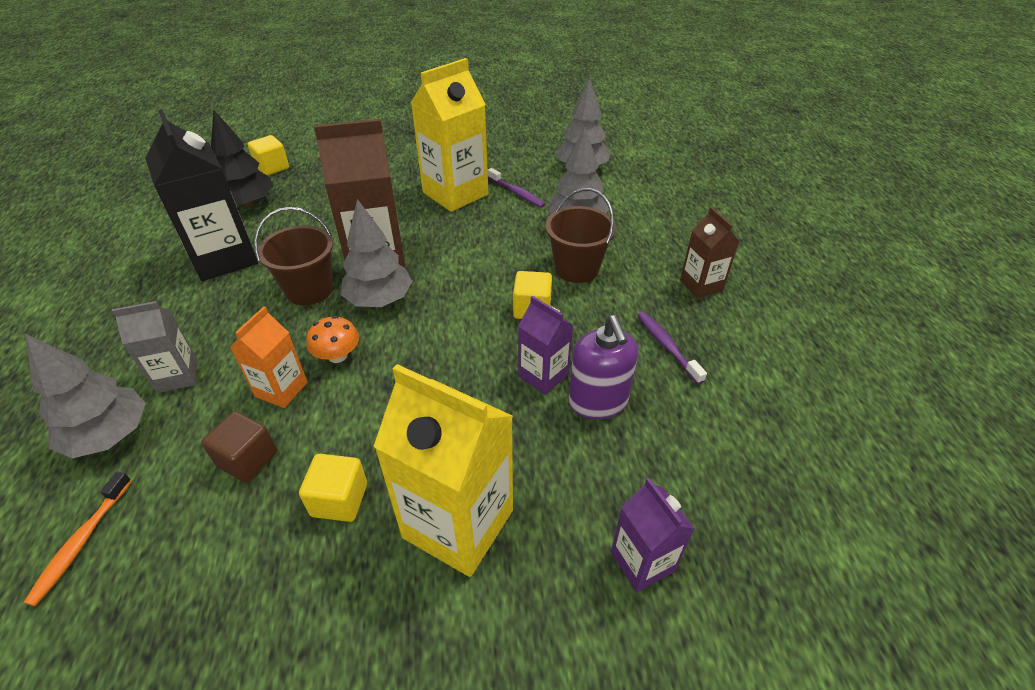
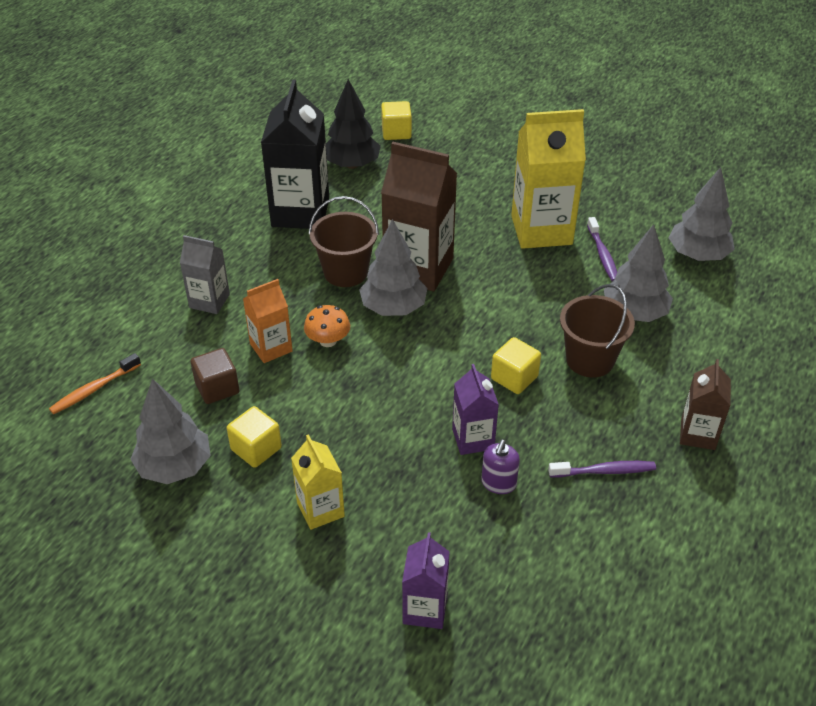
camera: 35 degrees right, 0 degrees up
(110, 436) = (145, 325): grey tree -> grey tree (174, 467)
(458, 523) = (320, 509): yellow carton -> yellow carton, size x0.55
(598, 402) = (498, 483): purple soap dispenser -> purple soap dispenser, size x0.61
(667, 346) = (604, 471): purple toothbrush -> purple toothbrush turned 75 degrees clockwise

